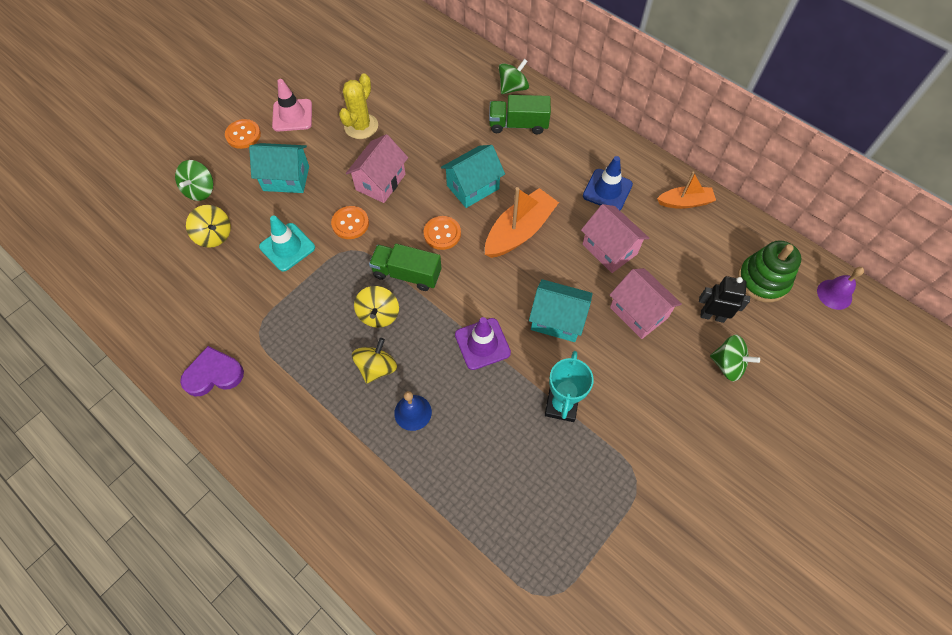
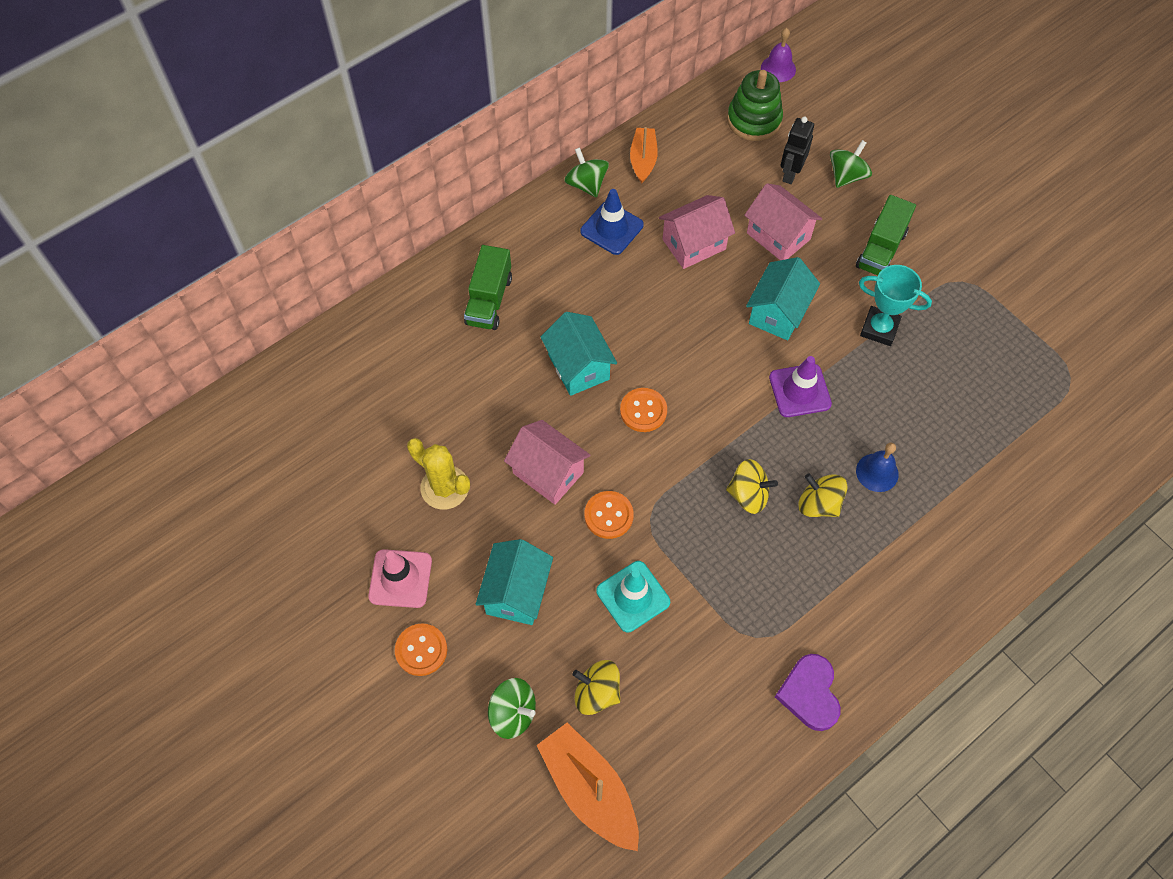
camera: 80 degrees left, 0 degrees up
(214, 235) = (597, 693): yellow spinning top -> yellow spinning top turned 120 degrees counterclockwise
(407, 274) = (696, 457): green truck -> green truck (881, 249)
(513, 88) = (423, 295): green spinning top -> green spinning top (586, 184)
(519, 231) = (654, 328): orange boat -> orange boat (590, 790)
(638, 312) = (778, 236): pink house -> pink house turned 75 degrees clockwise

